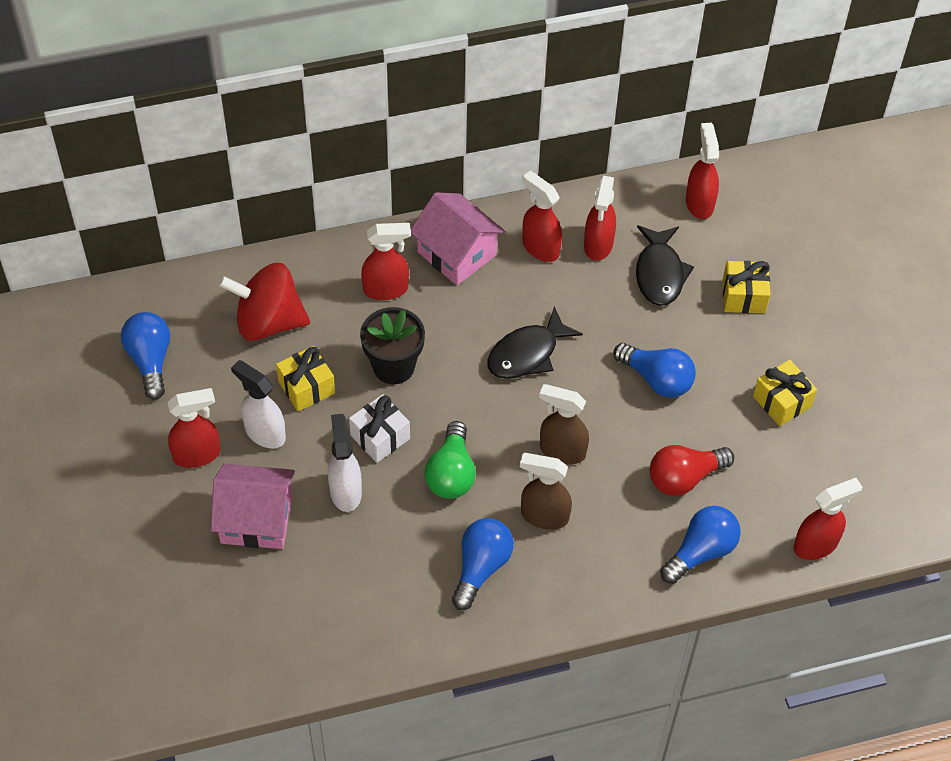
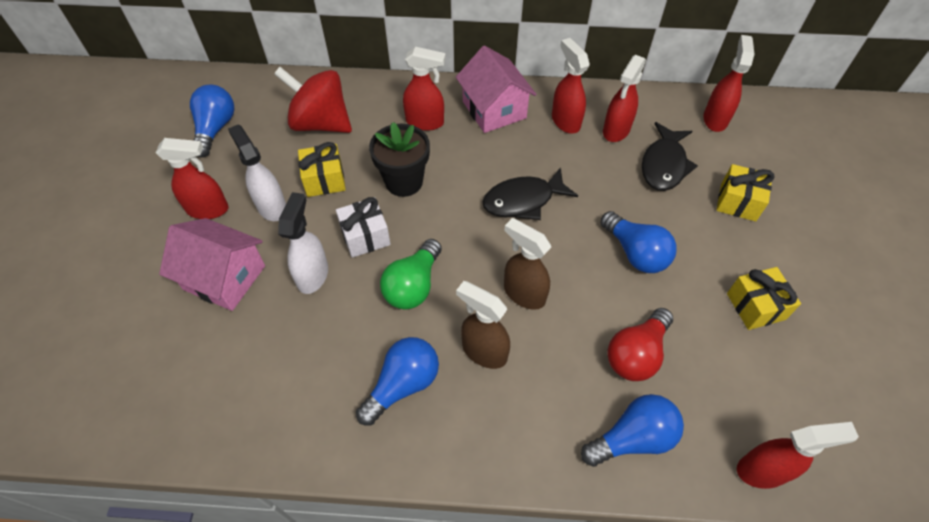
camera: 20 degrees right, 0 degrees up
(684, 478) = (636, 354): red light bulb -> red light bulb turned 45 degrees counterclockwise

